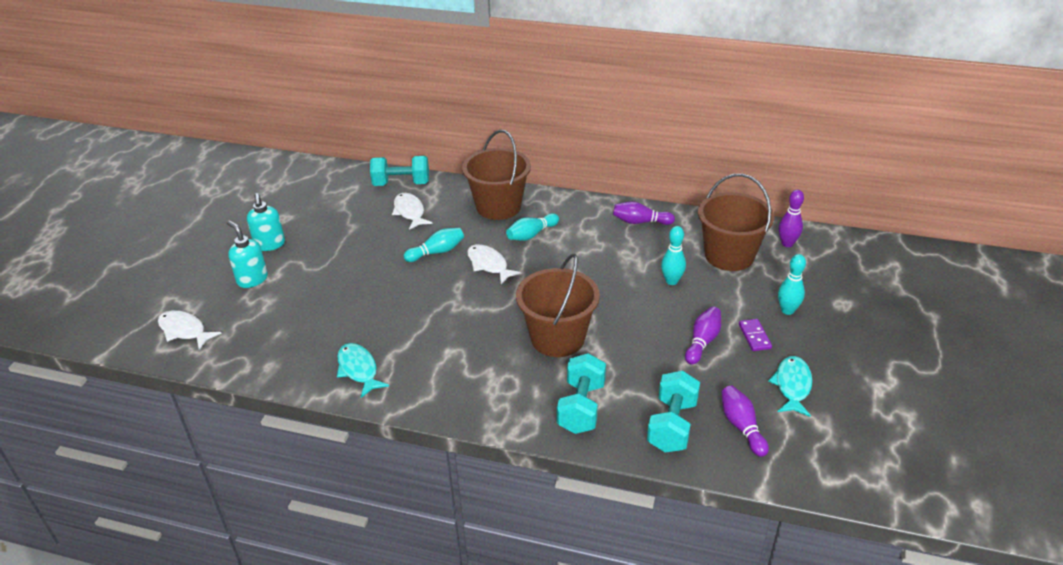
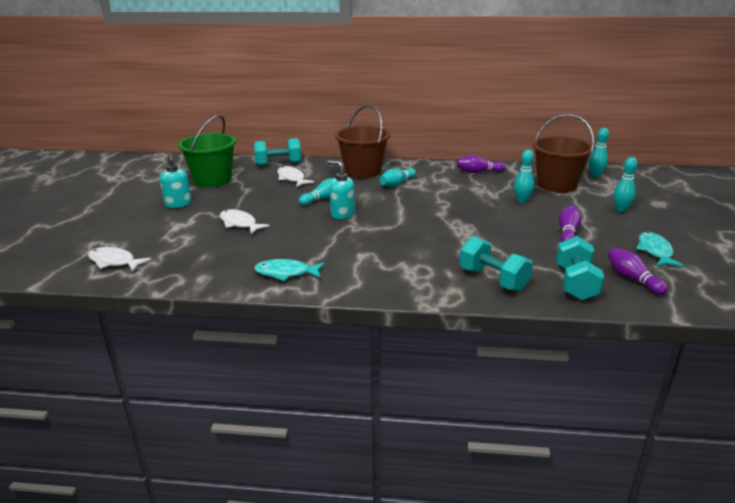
camera: 10 degrees left, 10 degrees down
(252, 279) = (169, 225): turquoise soap dispenser -> turquoise soap dispenser (342, 214)
(318, 205) = (212, 180): none -> green bucket
(358, 370) = (286, 273): turquoise fish -> turquoise fish turned 45 degrees counterclockwise
(489, 265) = (371, 202): white fish -> white fish (240, 223)
(557, 338) = (450, 239): brown bucket -> none
(581, 407) = (493, 279): turquoise dumbbell -> turquoise dumbbell turned 45 degrees counterclockwise
(754, 336) = (606, 226): purple domino -> none
(787, 243) = (595, 175): purple bowling pin -> turquoise bowling pin

